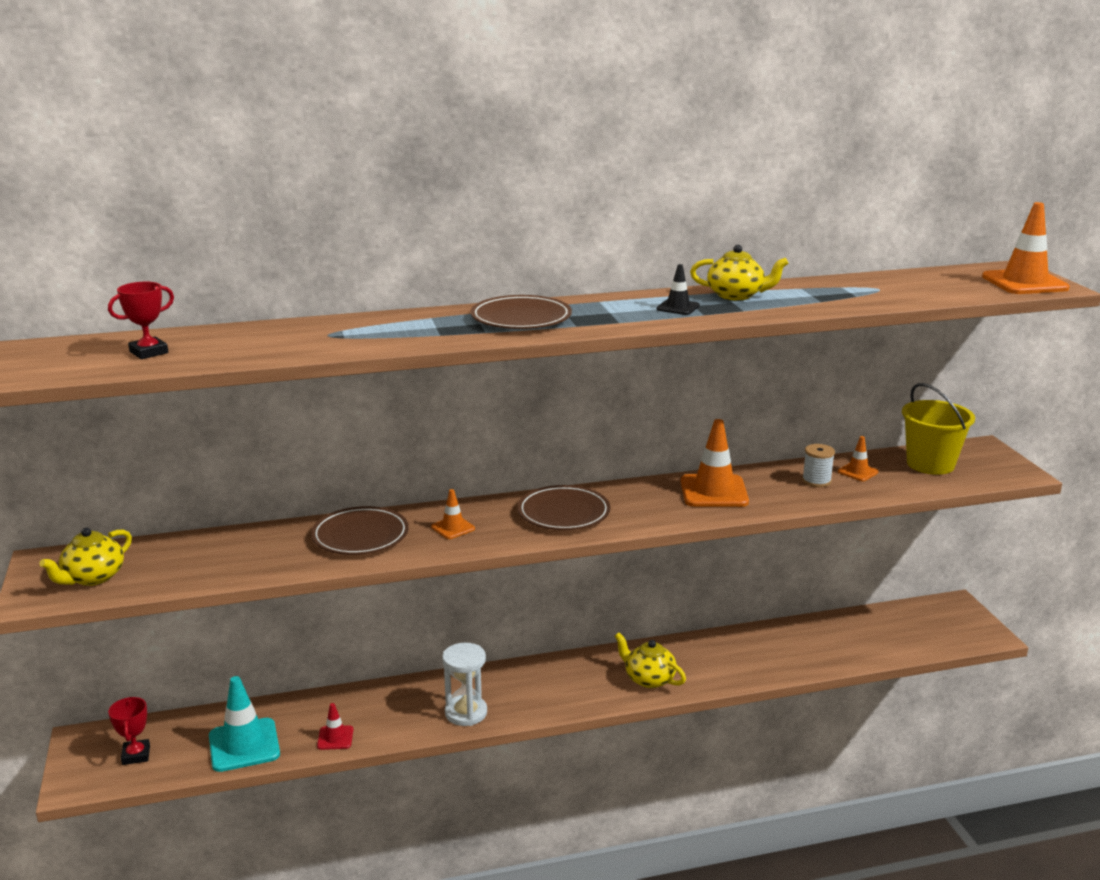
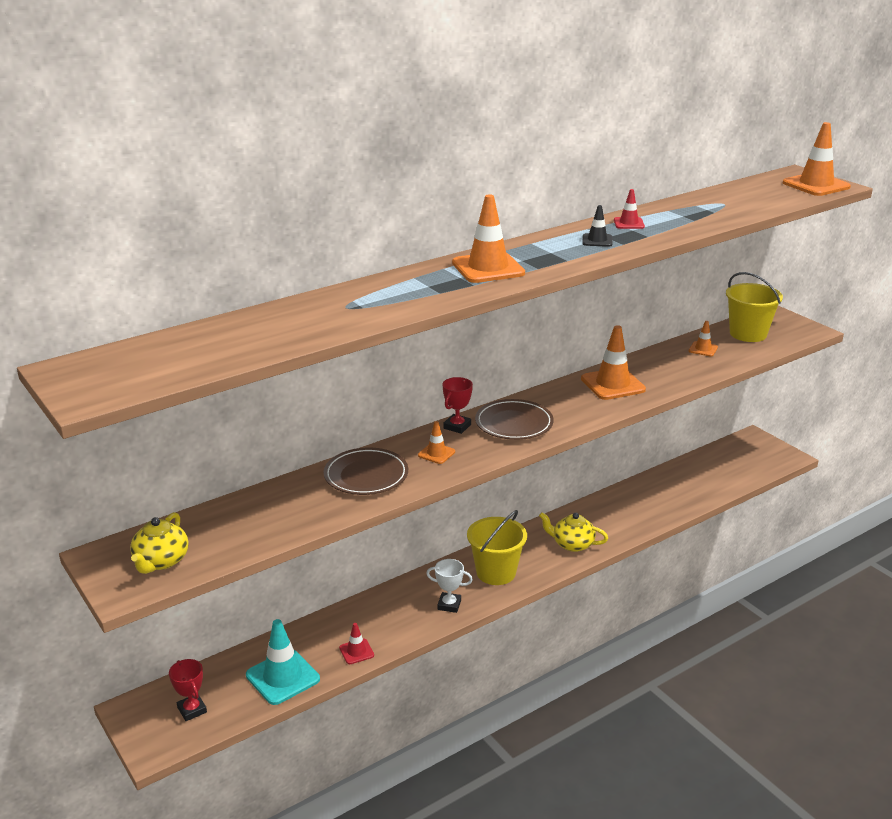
camera: 20 degrees left, 5 degrees up
(149, 352) = (207, 348): red trophy -> red trophy (457, 426)
(466, 713) = (449, 605): white hourglass -> white trophy
(521, 319) = (488, 268): brown plate -> orange traffic cone
(541, 690) = (496, 572): none -> yellow bucket
(736, 295) = (629, 223): yellow teapot -> red traffic cone
(816, 481) = (679, 362): white spool -> none

